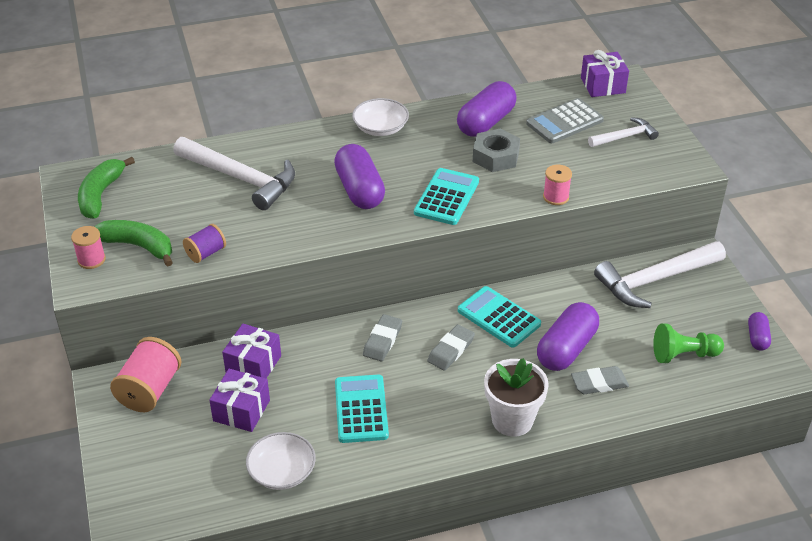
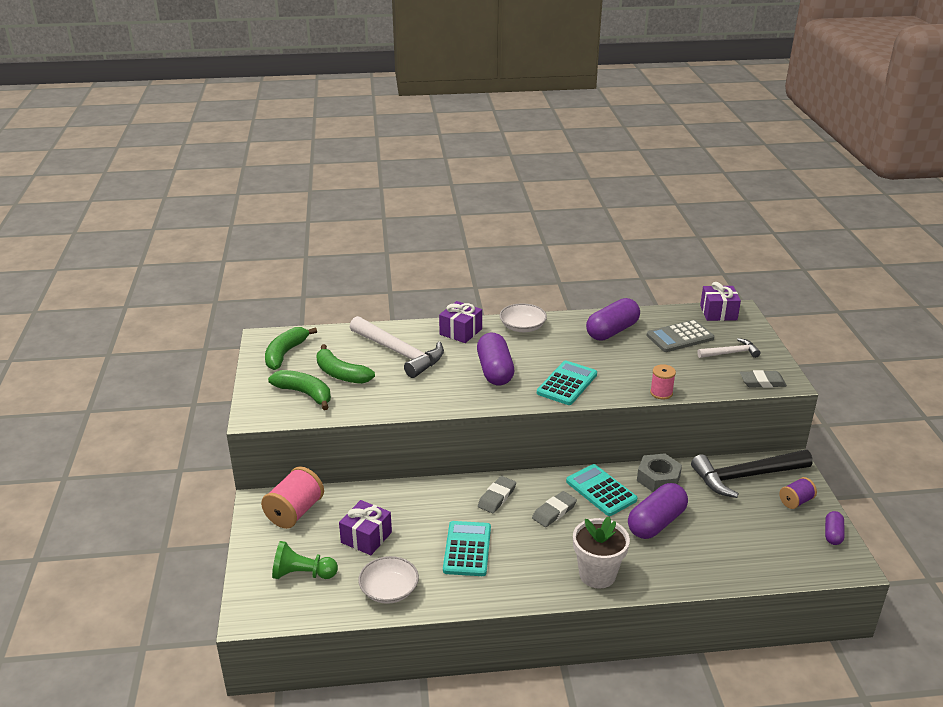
camera: 10 degrees right, 10 degrees down
(91, 260) = (265, 400): pink spool -> none
(176, 215) = (341, 374): none -> green banana
(206, 253) = (358, 404): purple spool -> purple spool (796, 501)
(253, 364) = (384, 503): purple gift -> purple gift (461, 332)
(495, 156) = (615, 357): grey nut -> grey nut (658, 478)
(599, 383) = (681, 554): grey eraser -> grey eraser (762, 382)
(654, 280) = (745, 476): white hammer -> black hammer
(683, 355) = (762, 540): green pawn -> green pawn (302, 574)

